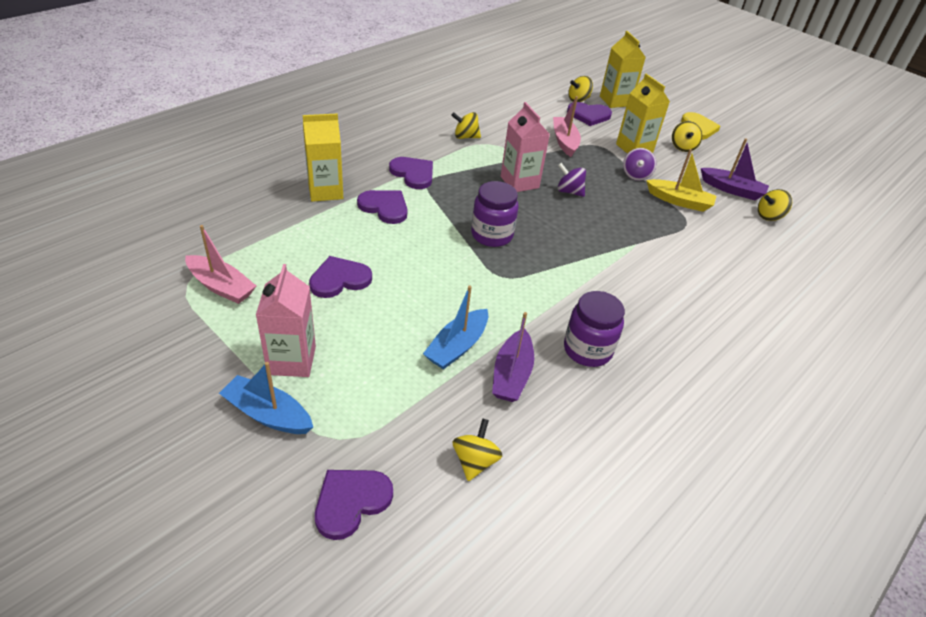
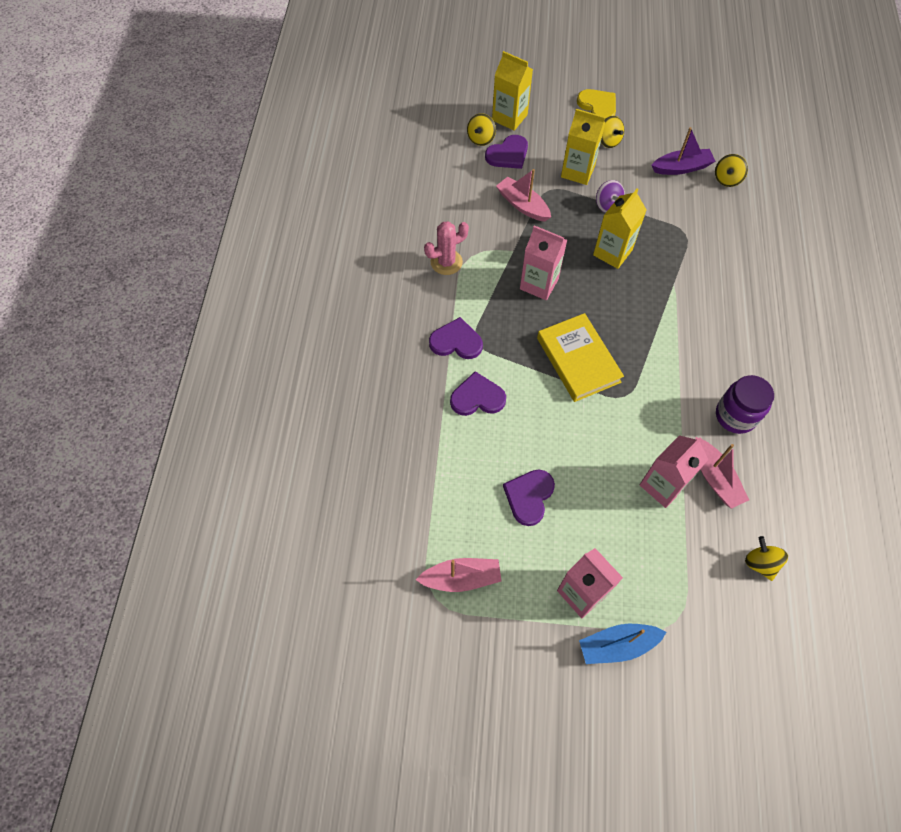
camera: 35 degrees left, 20 degrees up
(325, 191) = (416, 418): yellow carton -> yellow carton (612, 252)
(351, 502) = (729, 655): purple heart -> none
(457, 346) = (662, 485): blue boat -> pink carton
(465, 137) = (446, 262): yellow spinning top -> pink cactus
(492, 235) = (578, 360): purple jar -> yellow book
(511, 374) = (715, 478): purple boat -> pink boat
(569, 191) = (581, 264): purple spinning top -> none
(679, 201) = (660, 212): yellow boat -> none

